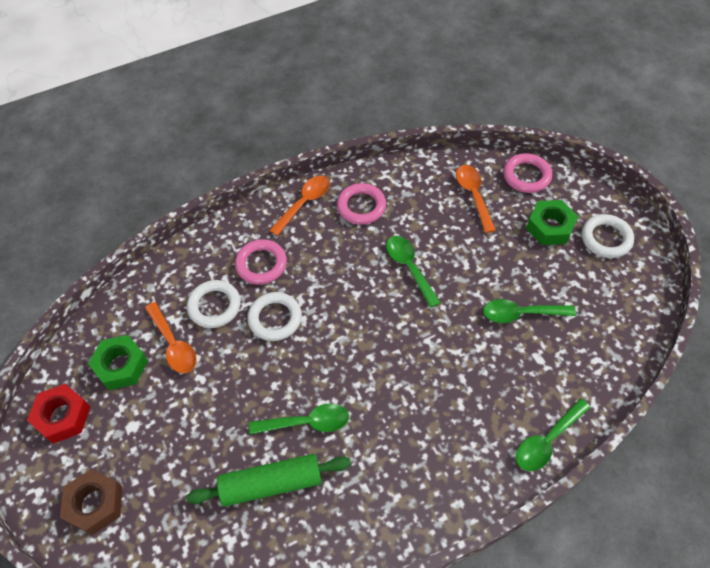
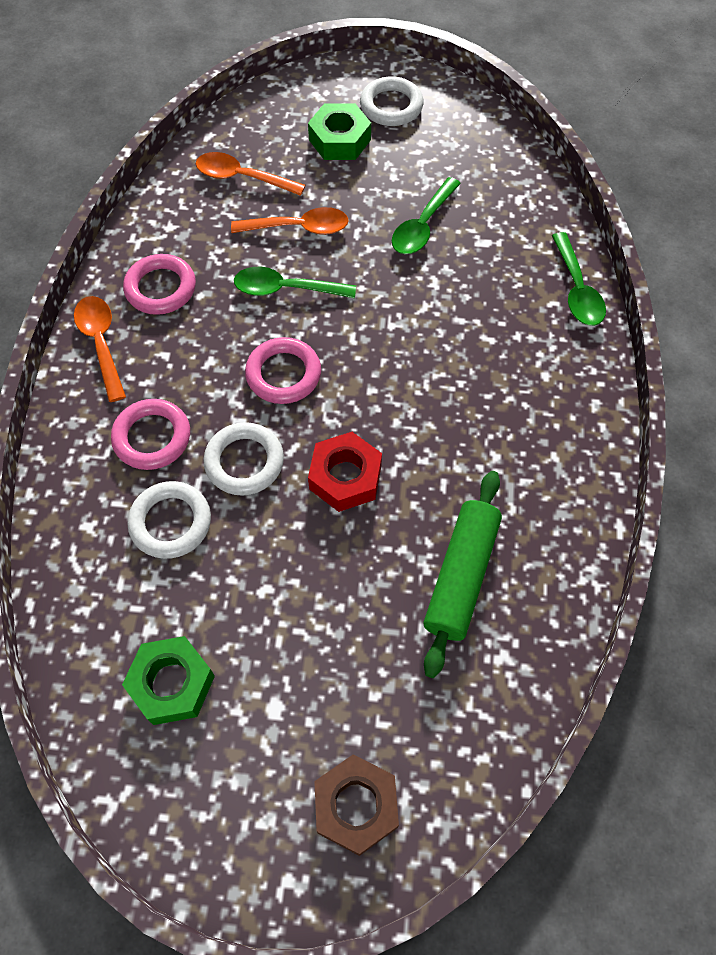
camera: 60 degrees left, 5 degrees up
(62, 416) = (194, 799): red nut -> red nut (345, 477)
(173, 344) = (189, 600): orange spoon -> orange spoon (298, 228)
(307, 423) = (409, 499): green spoon -> none
(526, 176) = (259, 119): pink ring -> pink ring (283, 374)

